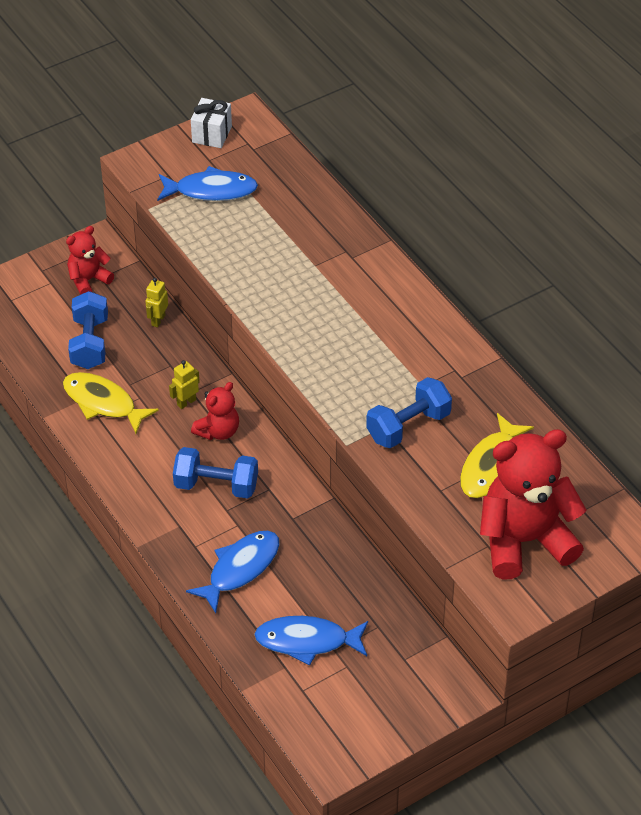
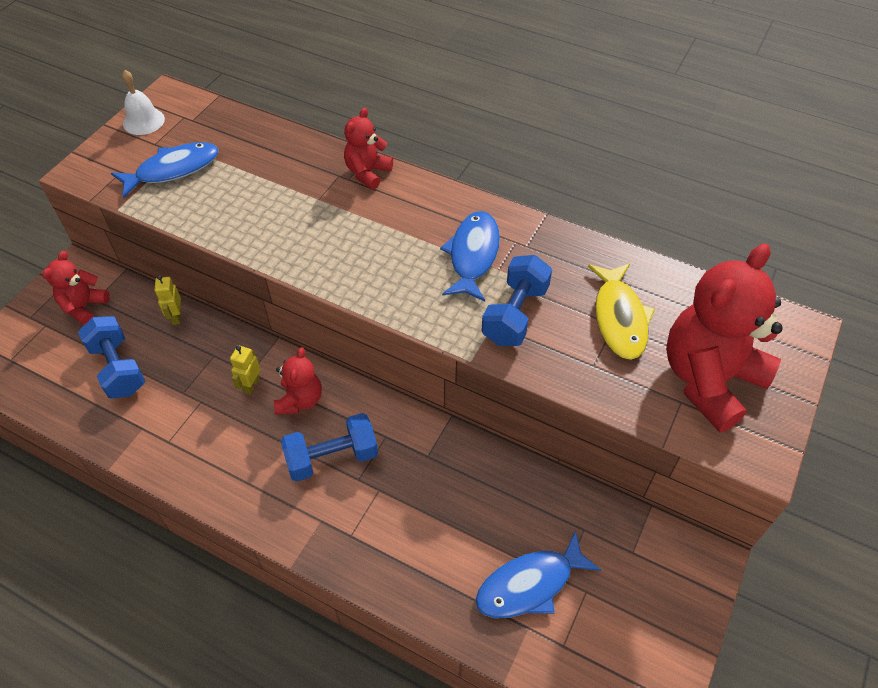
camera: 30 degrees left, 5 degrees up
(103, 403) = (165, 424): yellow fish -> none
(212, 134) = (143, 121): white gift -> white bell
(240, 569) = (412, 537): blue fish -> blue fish (473, 255)
(372, 258) = (367, 173): none -> red teddy bear

